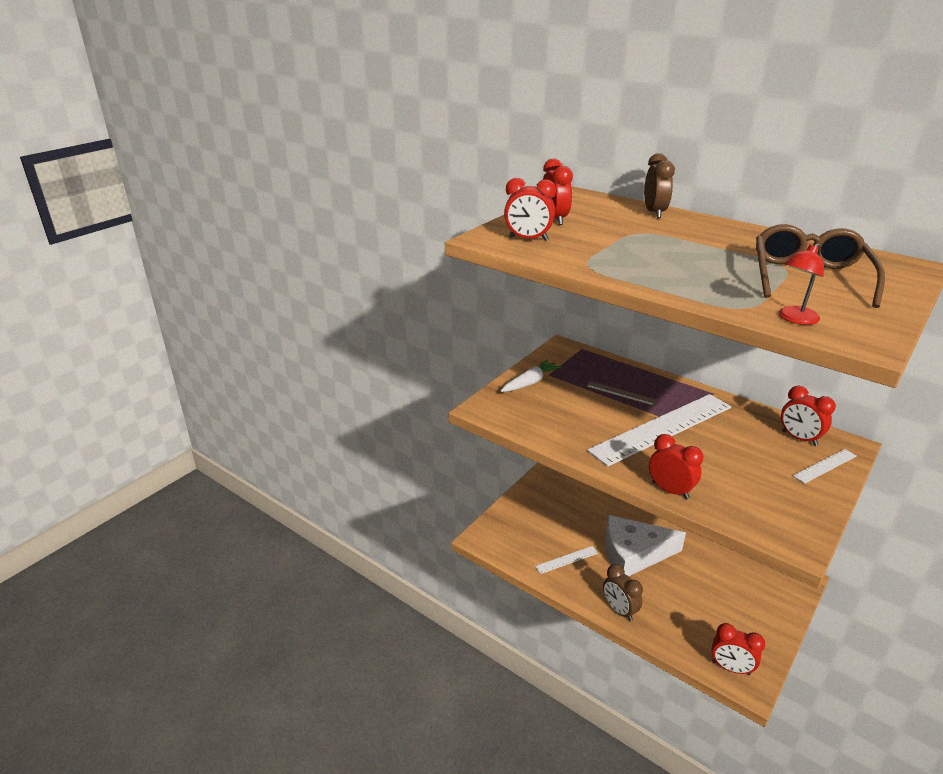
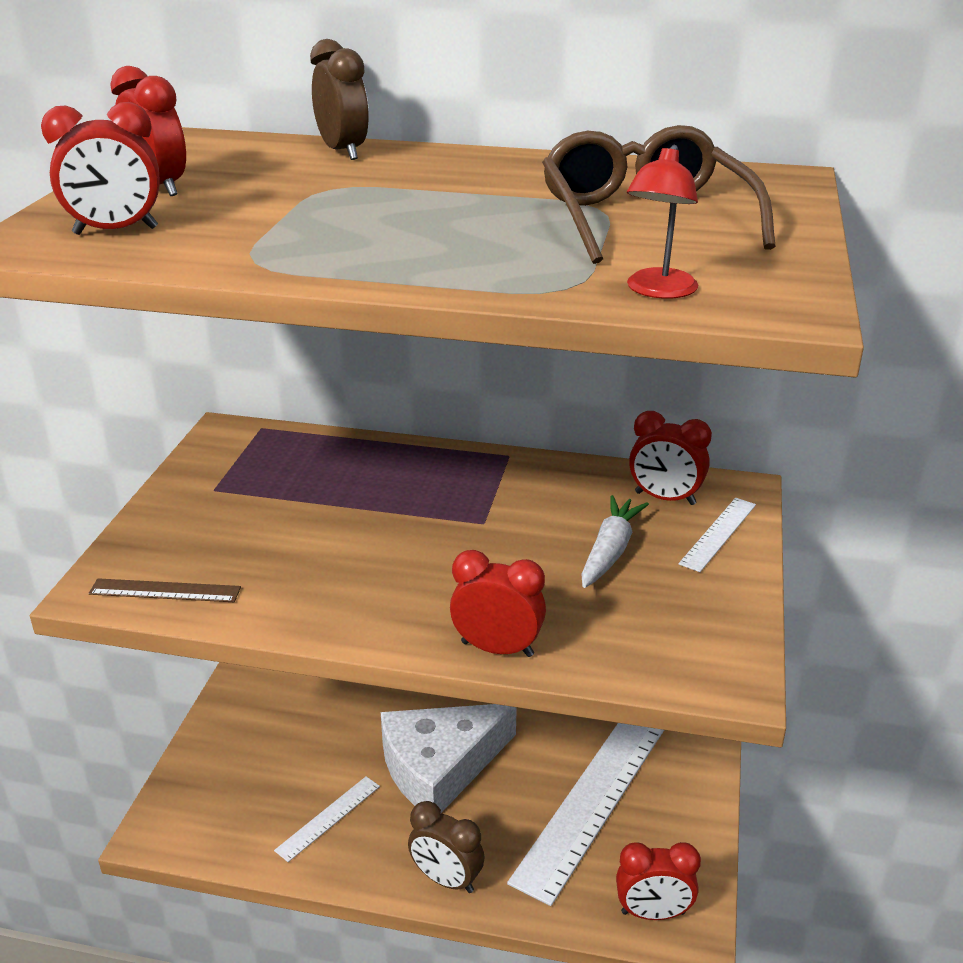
camera: 25 degrees left, 0 degrees up
(530, 382) = (182, 513): white carrot -> white carrot (610, 551)
(620, 393) = (355, 493): brown ruler -> brown ruler (165, 591)
(662, 428) = (446, 539): white ruler -> white ruler (596, 794)

